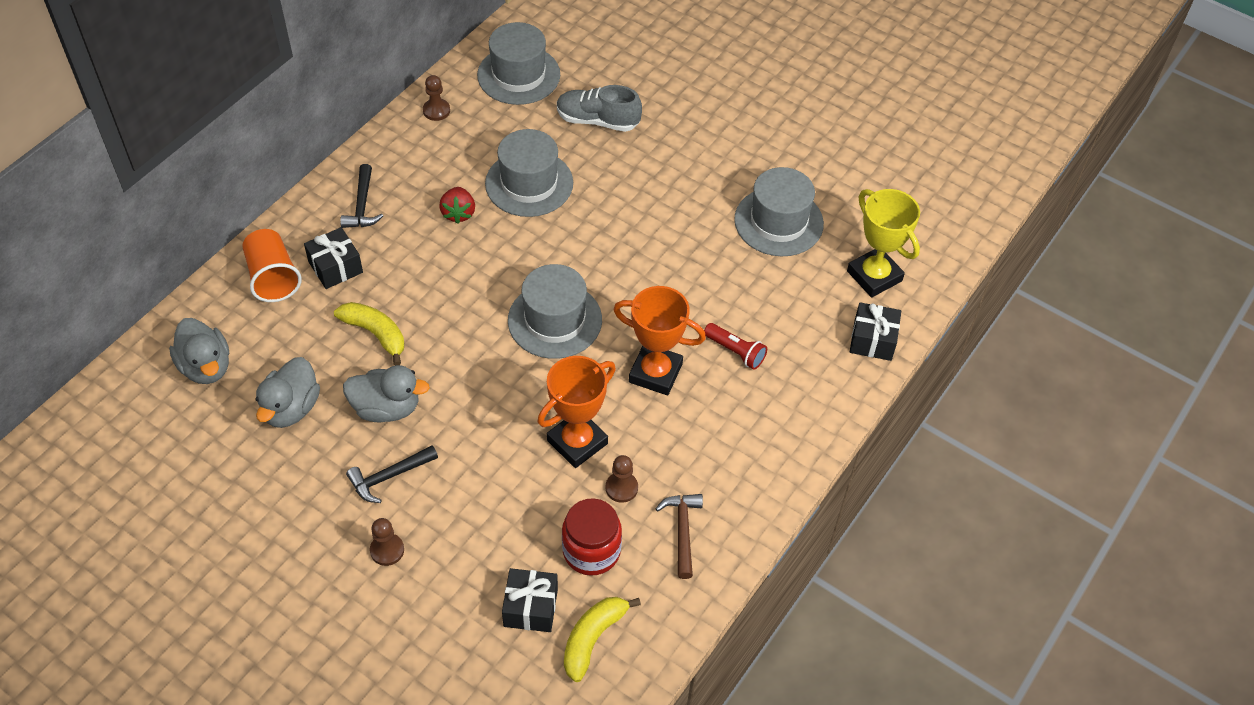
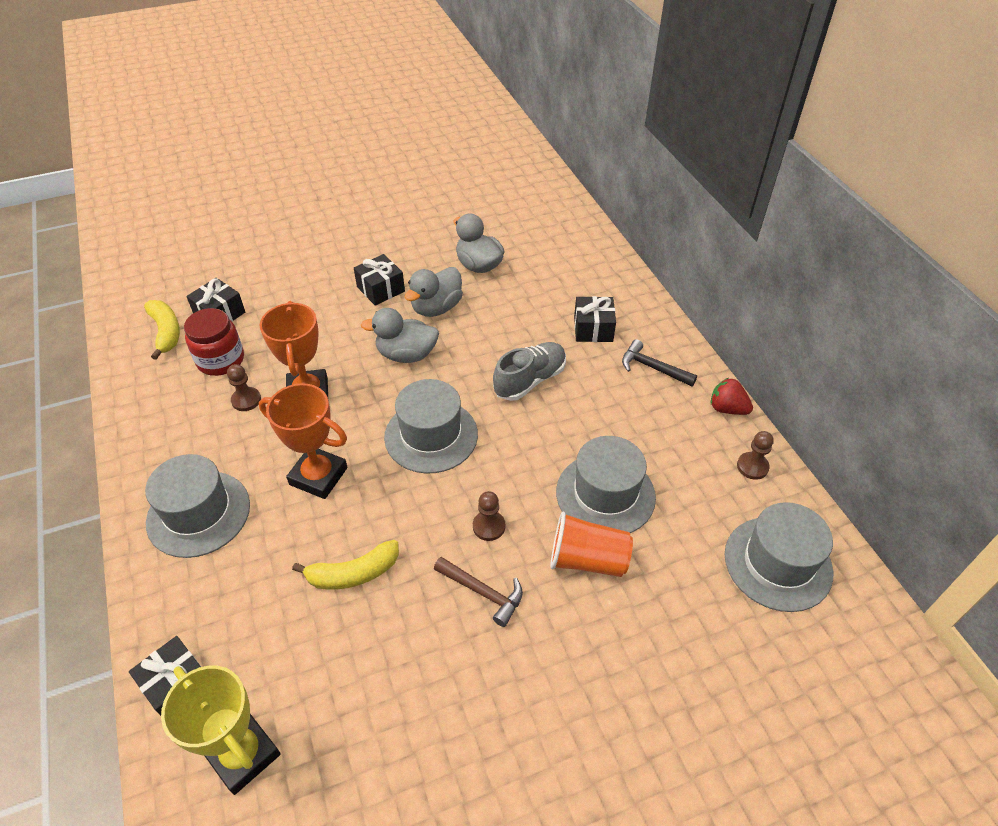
camera: 125 degrees right, 5 degrees down
(206, 367) = (548, 240): grey duck -> grey duck (406, 354)
(273, 277) = (607, 294): orange cup -> orange cup (587, 560)
(375, 334) = (508, 326): yellow banana -> yellow banana (353, 573)
(387, 550) = (329, 269): brown pawn -> brown pawn (489, 526)
(389, 476) = (381, 289): black hammer -> black gift
(458, 213) = (601, 425): red strawberry -> red strawberry (727, 408)
(597, 120) = (663, 603): grey shoe -> grey shoe (530, 380)
(655, 373) = (318, 476): orange trophy -> orange trophy turned 60 degrees clockwise
(682, 531) = (176, 416): brown hammer -> brown hammer (483, 592)
(735, 351) = (282, 549): red flashlight -> none
(778, 222) = (393, 701): grey hat -> grey hat (198, 513)
(874, 276) = (243, 754): yellow trophy -> yellow trophy turned 45 degrees clockwise

